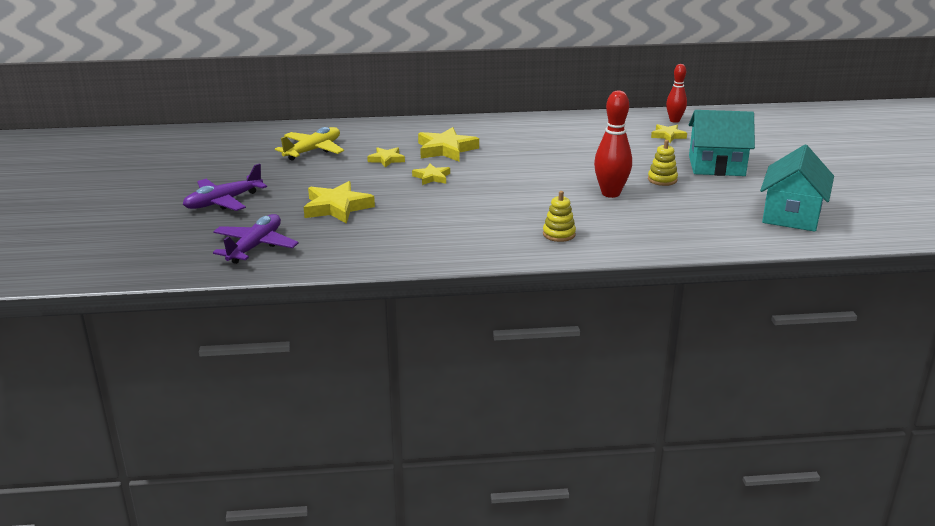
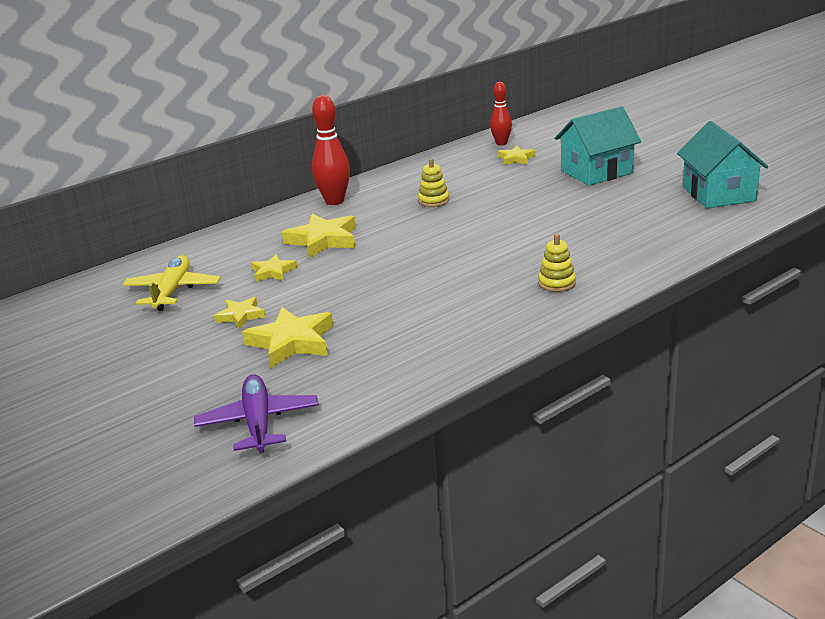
camera: 30 degrees left, 0 degrees up
(223, 202) = (143, 388): purple plane -> none
(432, 177) = (350, 273): yellow star -> yellow star (241, 316)
(610, 193) = (545, 228): red bowling pin -> red bowling pin (334, 201)
(662, 179) = (570, 199): yellow stacking toy -> yellow stacking toy (433, 201)

